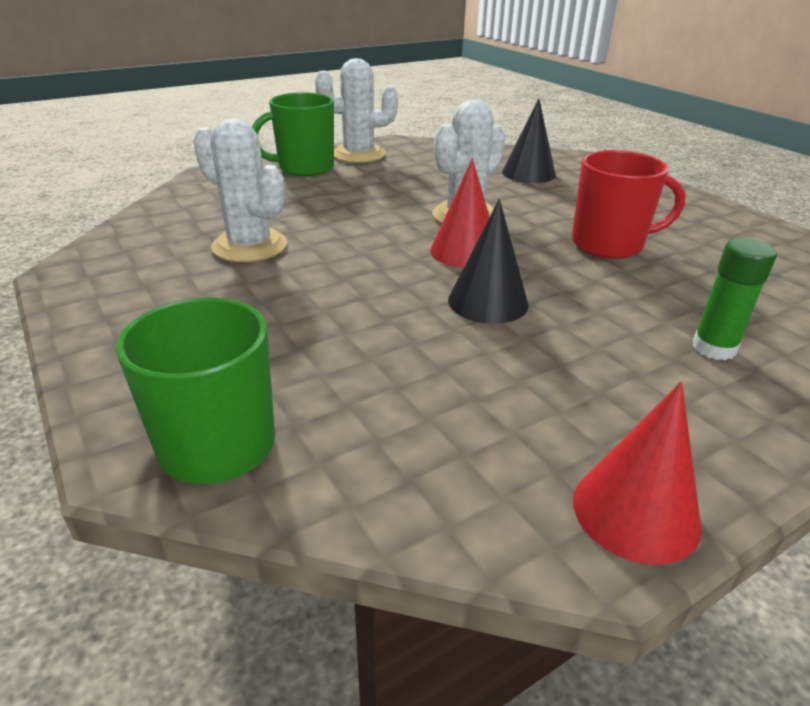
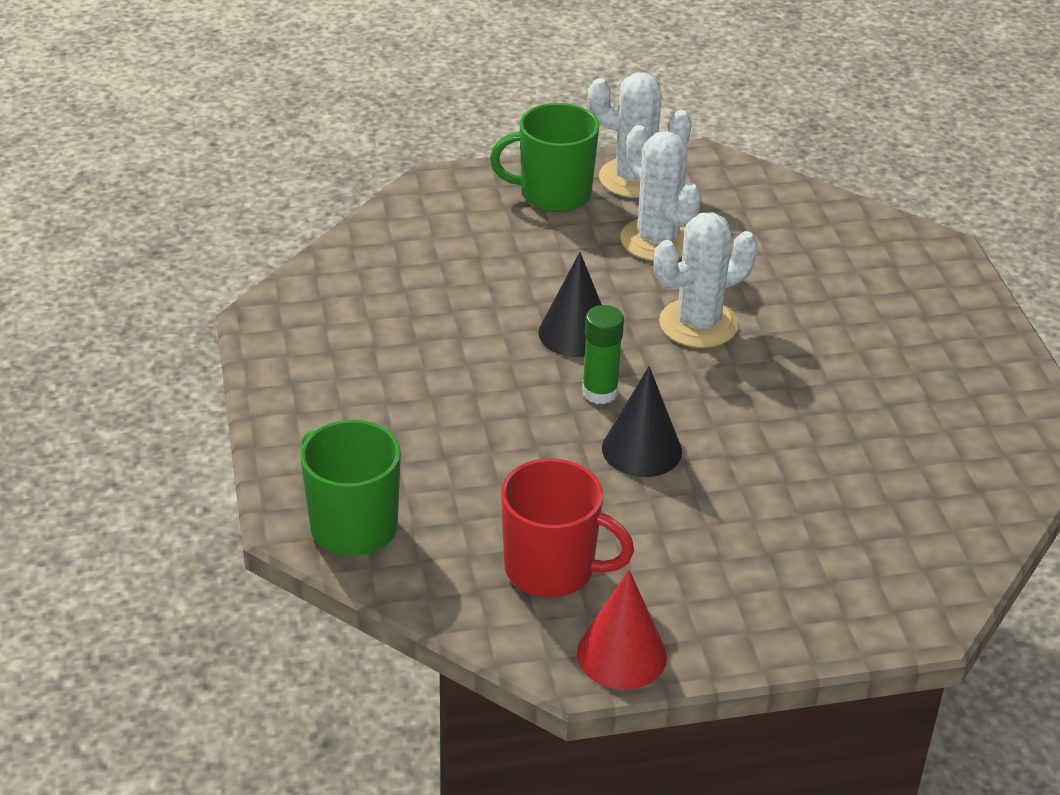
camera: 20 degrees right, 5 degrees up
(249, 246) = (444, 320): white cactus -> white cactus (657, 240)
(464, 251) = (662, 379): red cone -> none
(528, 173) = (833, 263): black cone -> black cone (575, 333)
(609, 244) = (830, 406): red mug -> red mug (552, 569)
(713, 348) = (815, 552): green glue stick -> green glue stick (600, 392)

